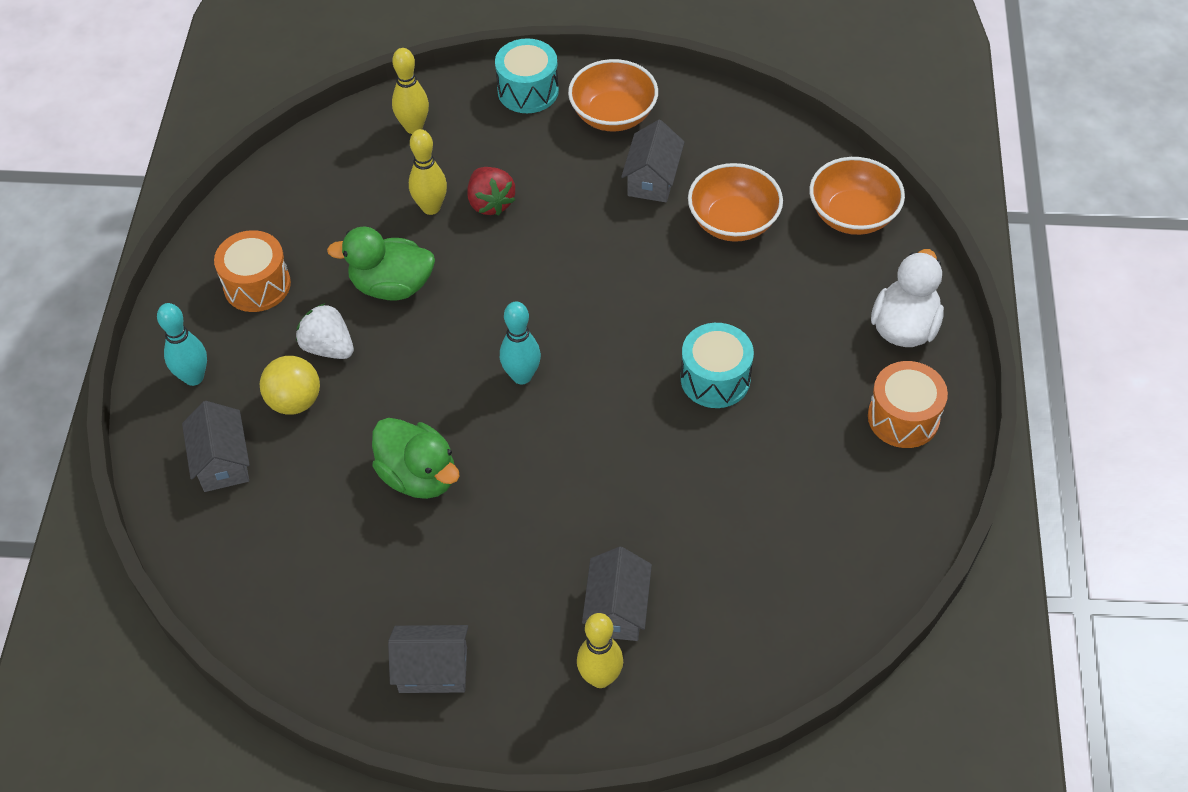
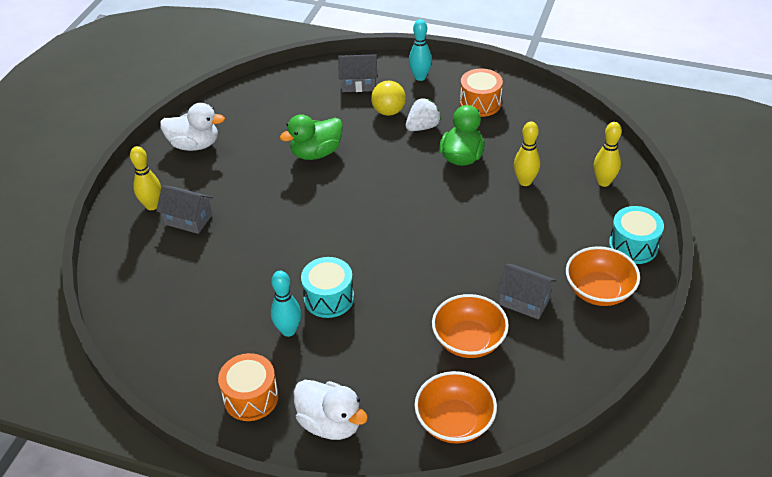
camera: 105 degrees right, 10 degrees down
(433, 670) = (194, 145): grey house -> white duck
(490, 203) = (522, 210): red strawberry -> none
(522, 376) = (369, 204): turquoise bowling pin -> turquoise bowling pin (288, 330)

